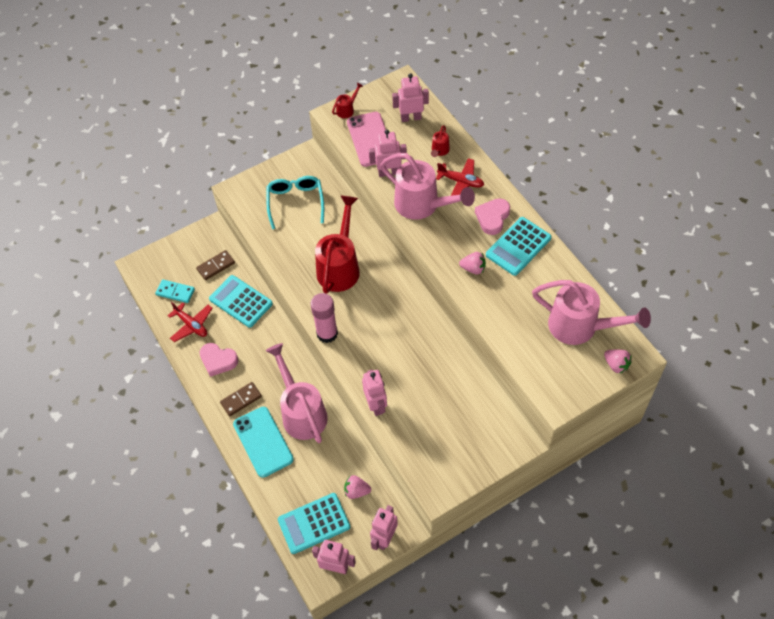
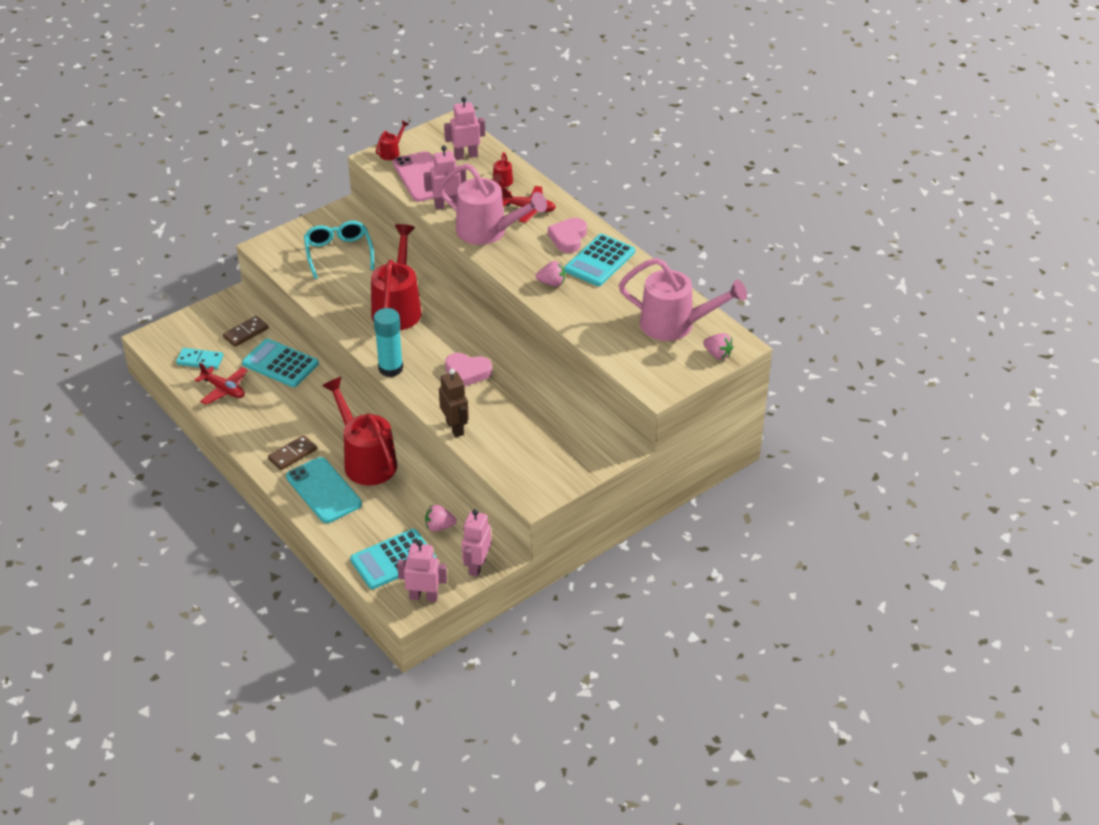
camera: 10 degrees left, 15 degrees down
(218, 361) = (260, 420): pink heart -> pink heart (467, 372)
(302, 412) = (366, 460): pink watering can -> red watering can
(327, 333) = (390, 368): pink glue stick -> turquoise glue stick
(376, 405) = (455, 428): pink robot -> brown robot

